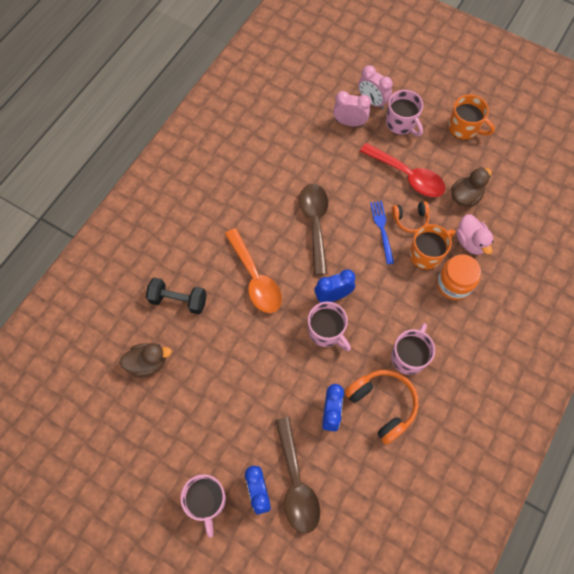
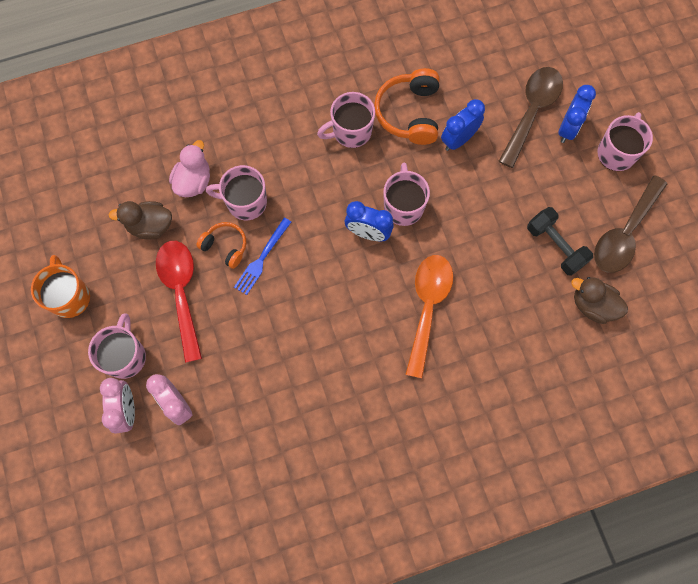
camera: 140 degrees left, 5 degrees up
(178, 300) = (520, 345): black dumbbell -> black dumbbell (555, 246)
(315, 223) = (320, 317): brown spoon -> brown spoon (624, 233)
(426, 254) = (245, 202): orange mug -> pink mug
(454, 284) = (249, 158): orange jar -> none

